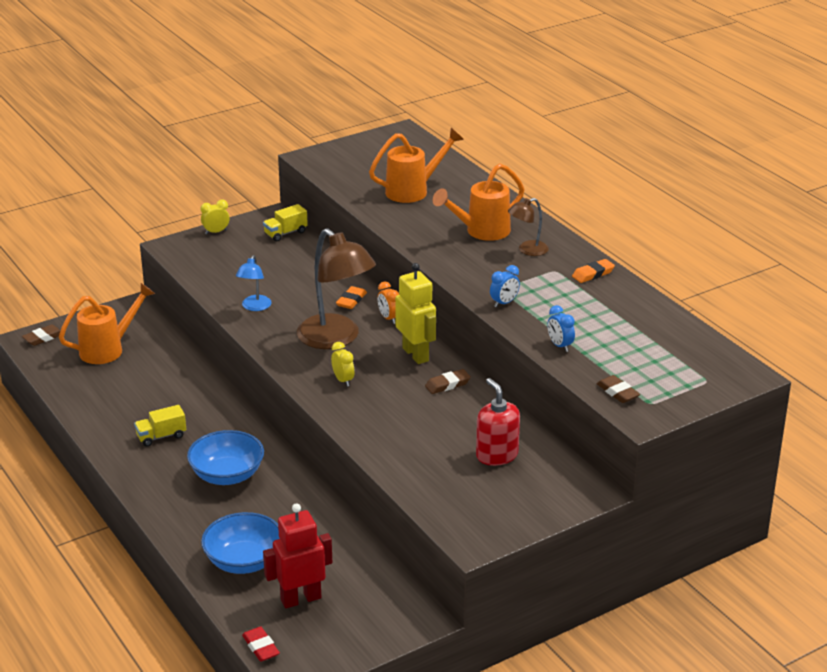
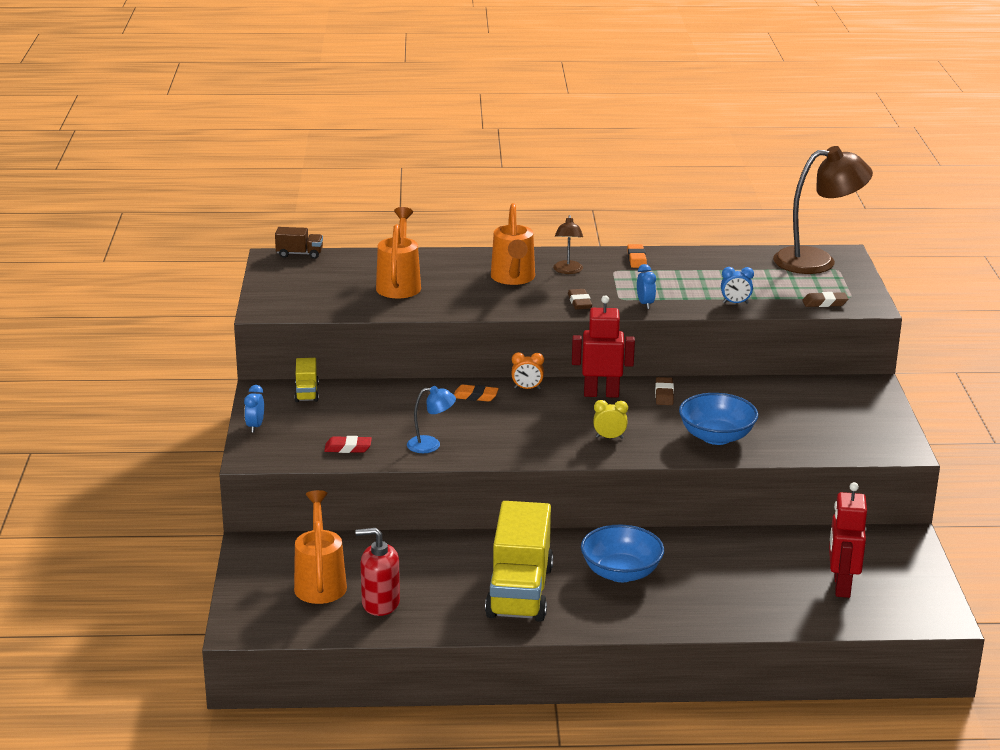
camera: 60 degrees left, 5 degrees down
(43, 338) = (248, 617): brown eraser -> brown eraser (579, 302)
(161, 436) = (519, 592): yellow truck -> yellow truck, size x2.25
(216, 232) = (255, 426): yellow clock -> blue clock
(244, 561) = (764, 600): blue bowl -> blue bowl (716, 437)
(254, 307) = (431, 445): blue lamp -> blue lamp turned 45 degrees counterclockwise
(261, 647) = (895, 625): red eraser -> red eraser (348, 448)
(336, 339) = (535, 421): brown lamp -> brown lamp (817, 261)
(351, 300) = (475, 396): orange eraser -> orange eraser turned 45 degrees counterclockwise
(416, 354) = (601, 394): yellow robot -> red robot
(420, 138) = (299, 254): none -> brown truck
(497, 455) = (789, 405): red soap dispenser -> red soap dispenser (380, 603)

